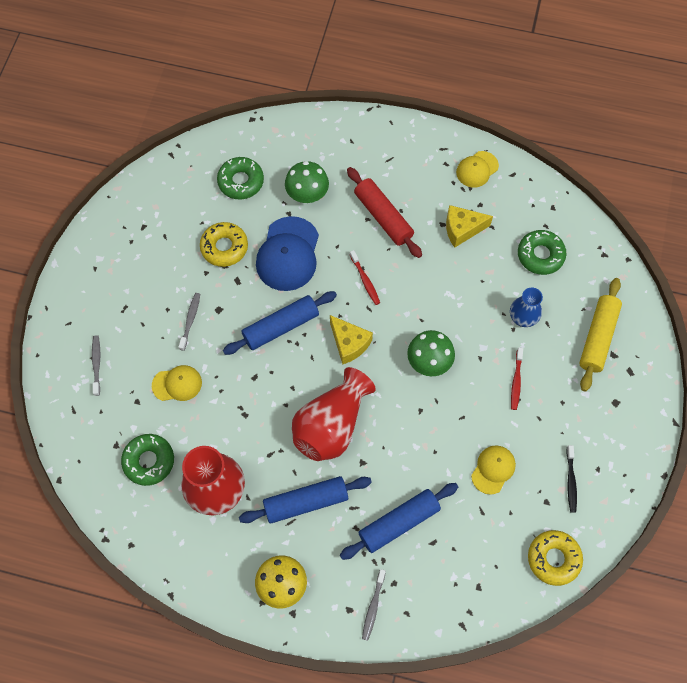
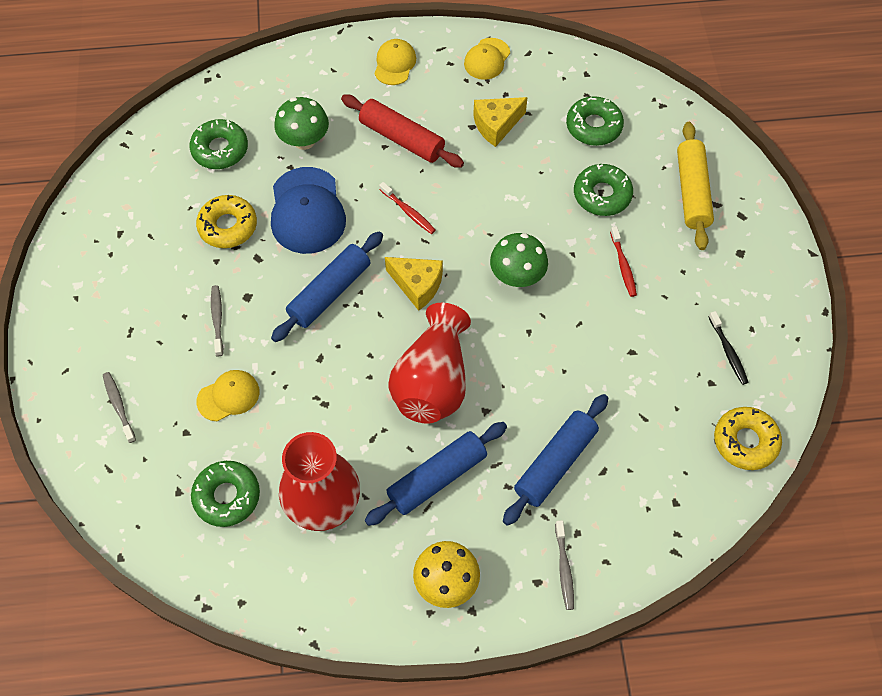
camera: 20 degrees left, 5 degrees down
(493, 469) = (637, 368): yellow cap -> yellow cap (394, 64)
(523, 316) = (602, 195): blue vase -> green donut

